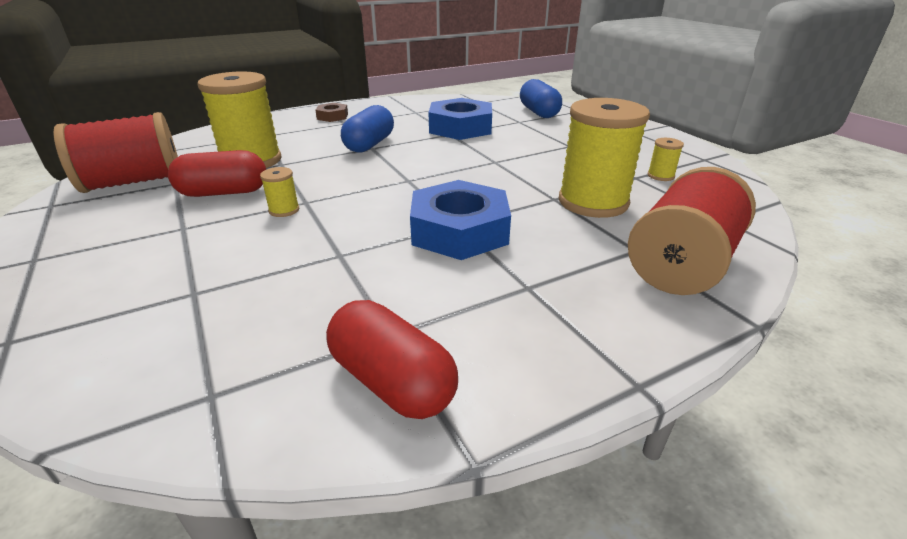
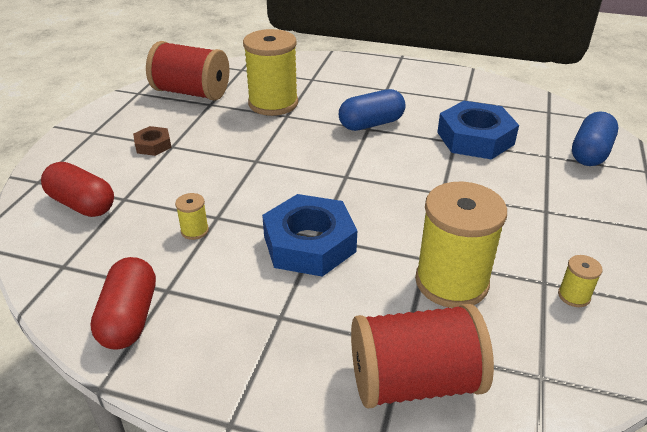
camera: 45 degrees right, 5 degrees up
(224, 192) = (223, 127): red capsule -> red capsule (82, 204)
(284, 210) = (235, 161): yellow spool -> yellow spool (194, 231)
(332, 116) = (387, 77): brown nut -> brown nut (153, 145)

